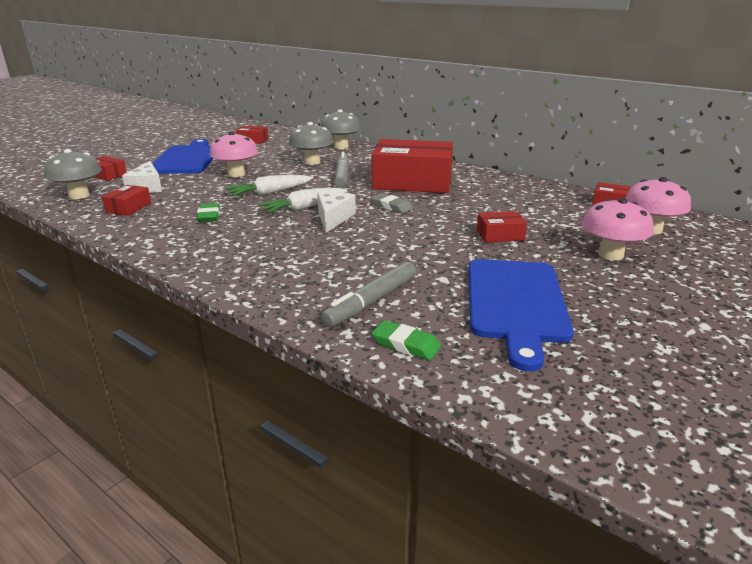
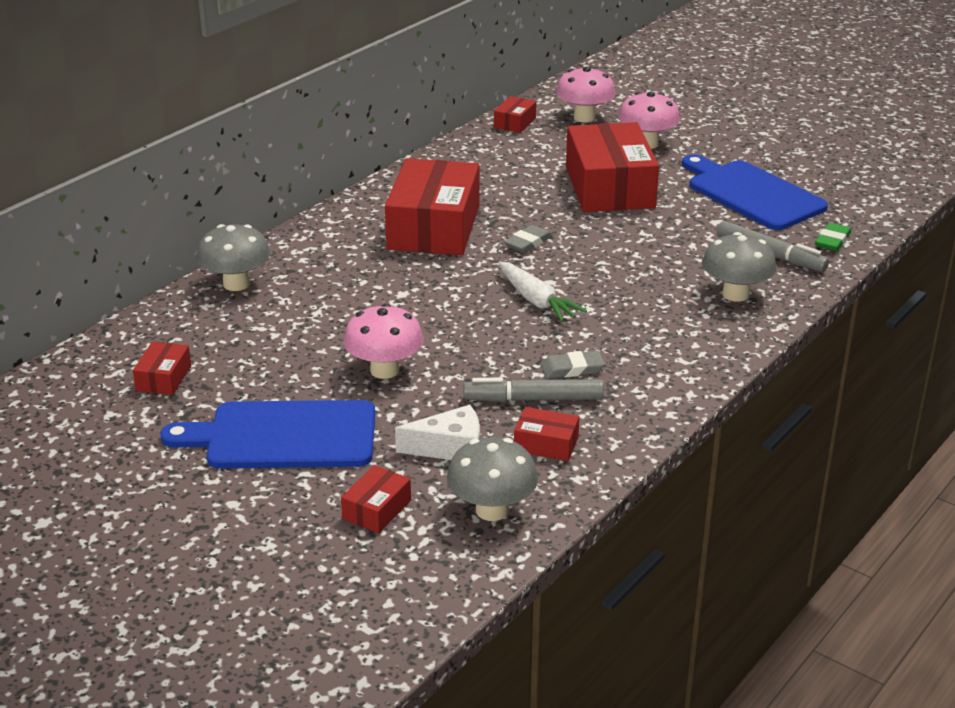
camera: 90 degrees left, 5 degrees up
(209, 216) = (572, 369): green eraser -> grey eraser
(270, 193) = (477, 331): white carrot -> none
(312, 162) = (327, 306): grey mushroom -> grey mushroom (735, 294)
(333, 218) = (572, 279): white cheese -> none
(342, 176) = (401, 278): grey marker -> grey marker (533, 399)
(500, 235) = (609, 187): red box -> red box, size x2.31
(515, 303) = (752, 194): blue cutting board -> blue cutting board turned 135 degrees counterclockwise

